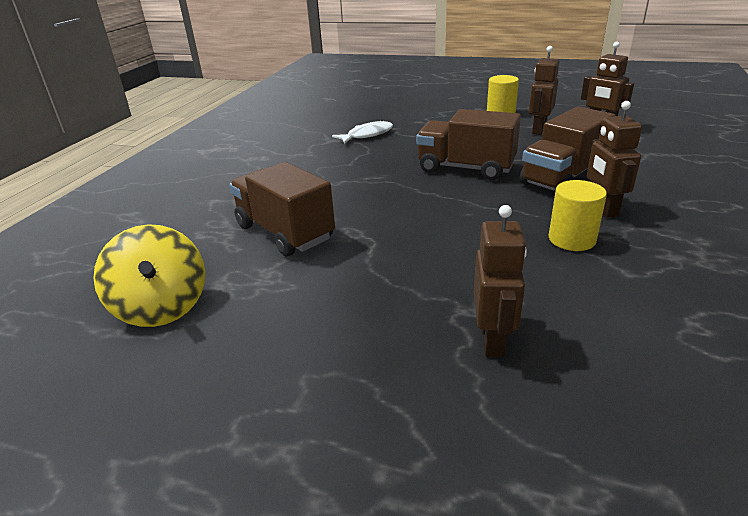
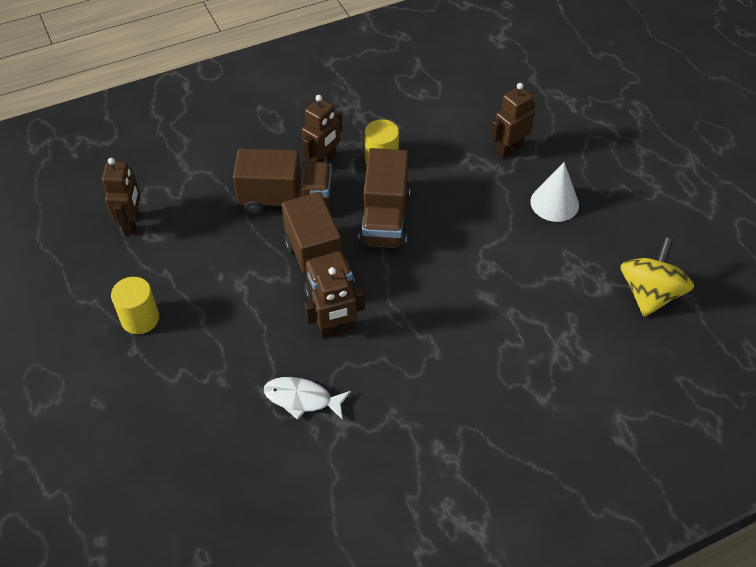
camera: 135 degrees left, 20 degrees up
(285, 232) = (526, 305): brown truck -> brown truck (385, 219)
(358, 320) = (554, 203): none -> white cone
(538, 129) = (176, 263): brown robot -> brown robot (336, 330)

